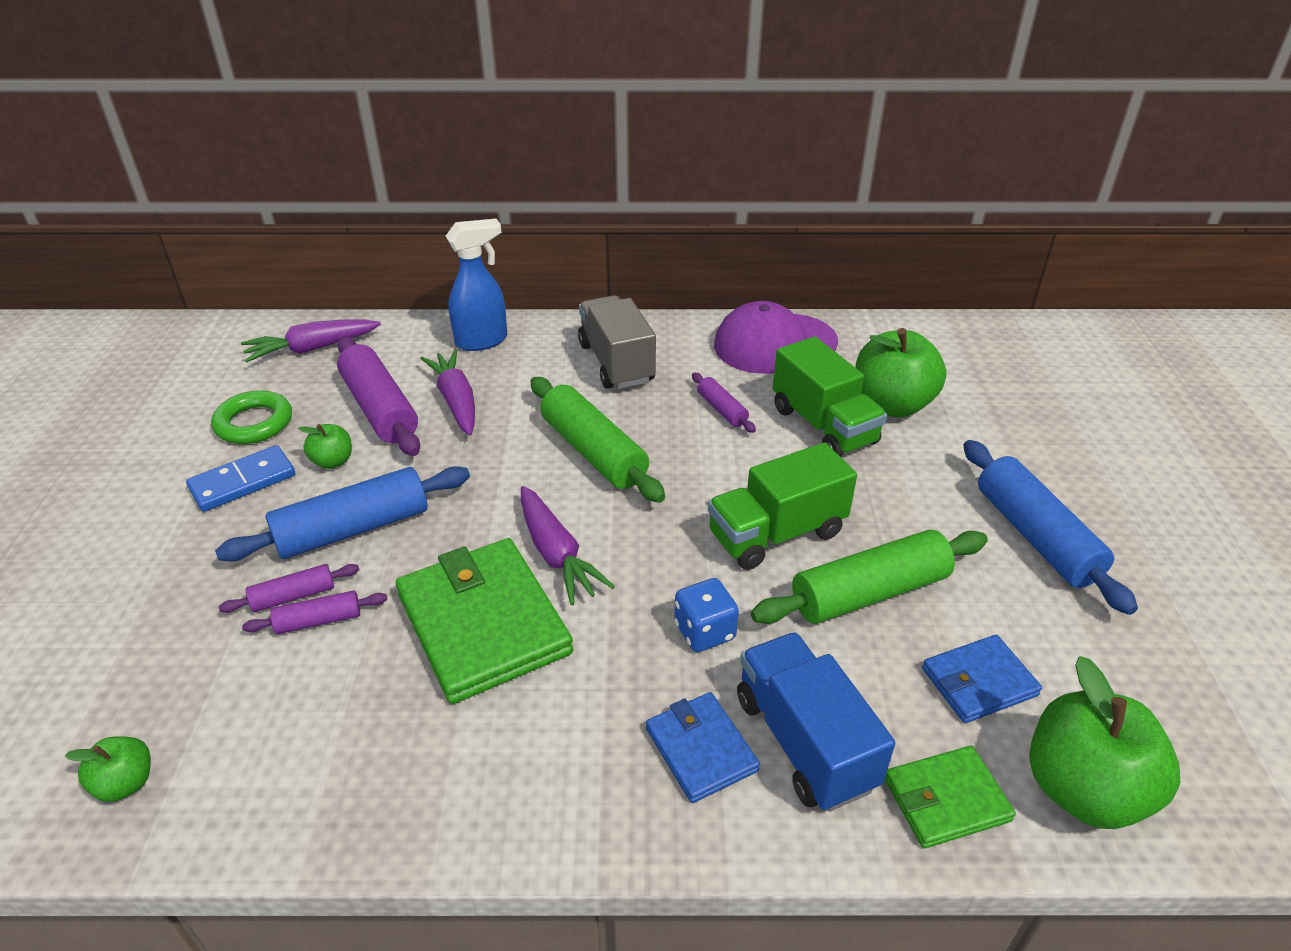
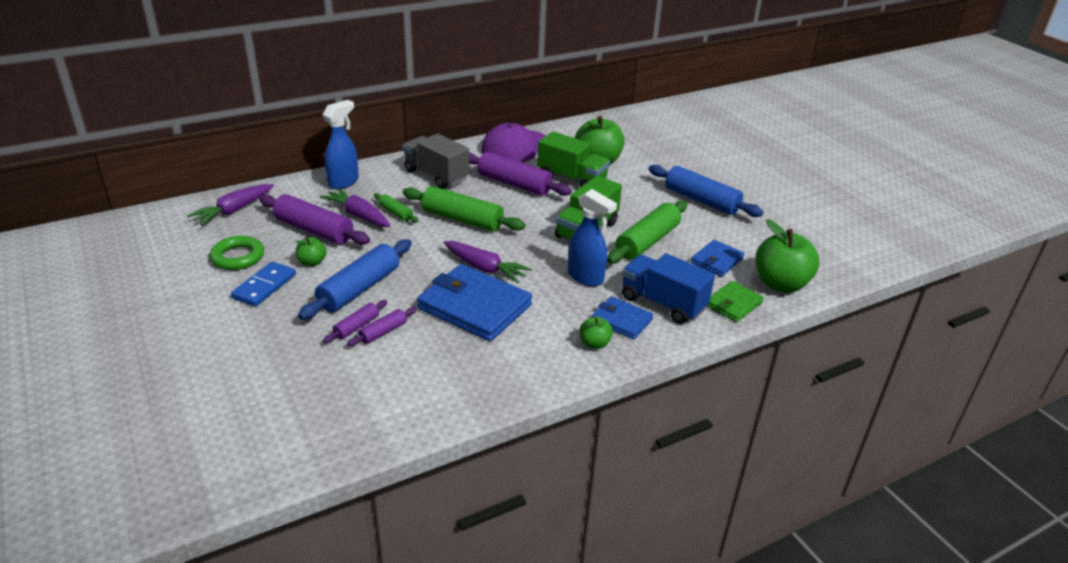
camera: 30 degrees left, 5 degrees down
(126, 783) = (348, 427): green apple -> green apple (594, 343)
(483, 624) = (474, 307): green wallet -> blue wallet
(508, 412) = (395, 213): none -> green rolling pin
(704, 631) = (586, 277): blue dice -> blue spray bottle
(721, 410) = (514, 184): purple rolling pin -> purple rolling pin, size x1.99

